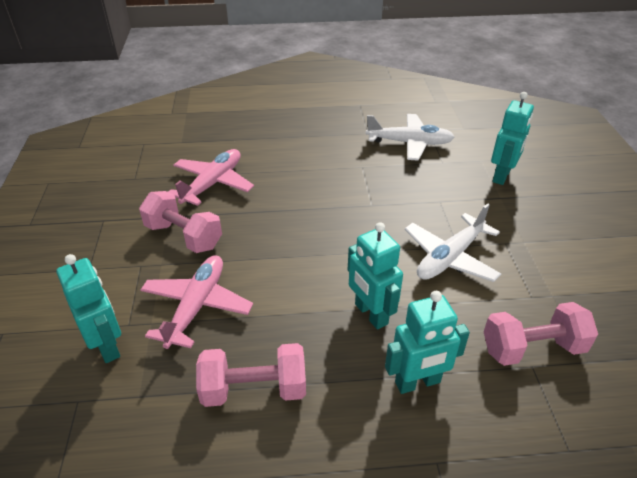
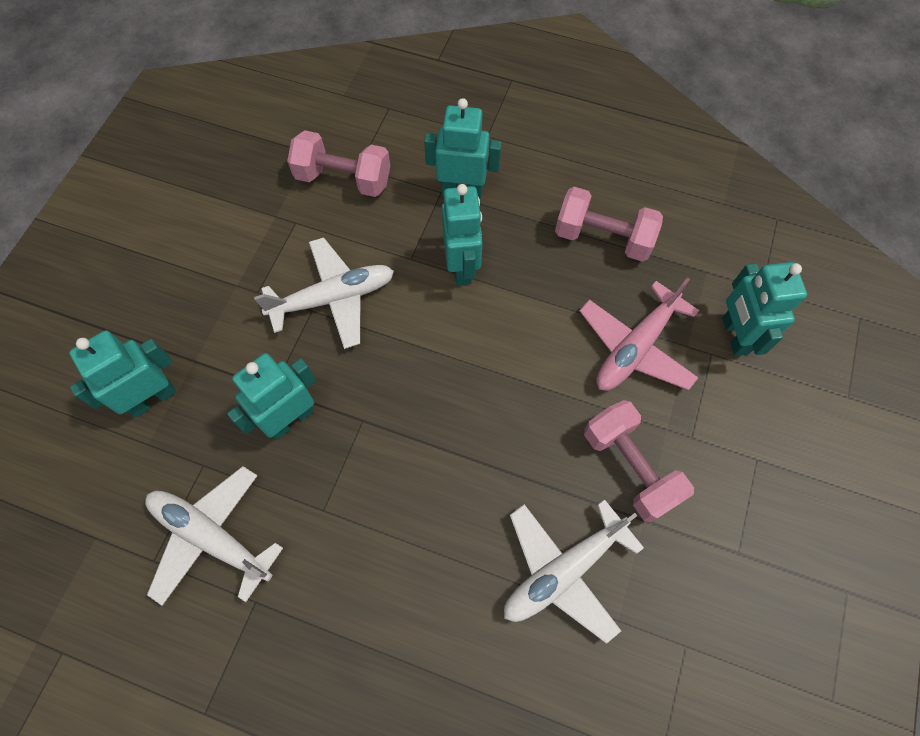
camera: 155 degrees left, 25 degrees up
(213, 183) = (563, 571): pink plane -> white plane
(415, 192) = (290, 419): none -> turquoise robot

